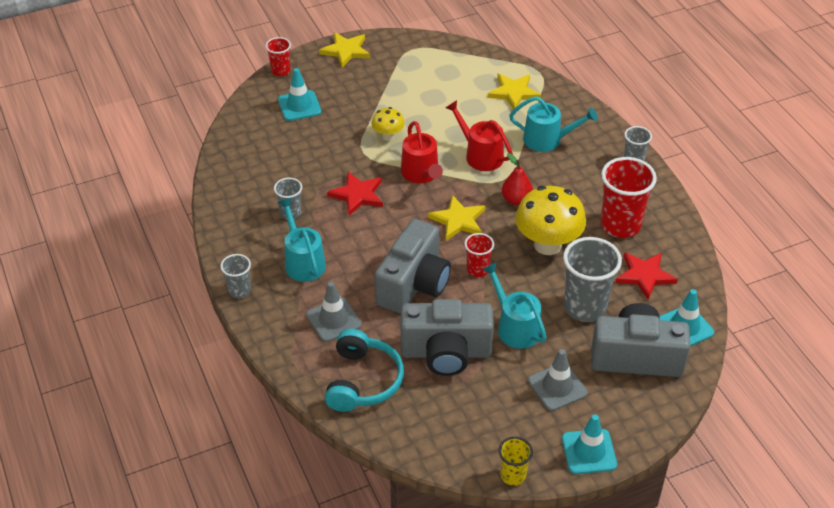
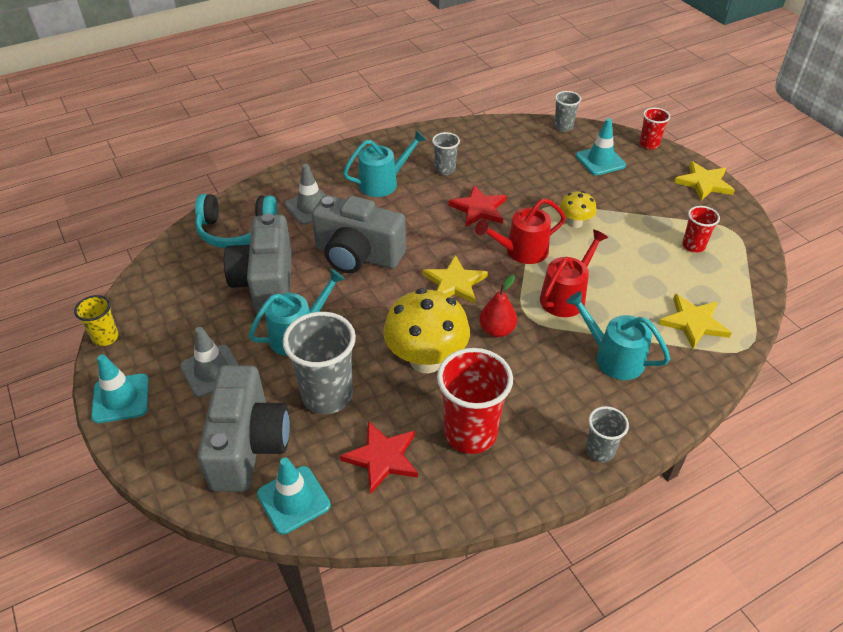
camera: 85 degrees right, 0 degrees up
(239, 291) = (345, 152): grey cup -> grey cup (563, 127)
(478, 269) = (381, 301): red cup -> red cup (693, 246)
(547, 140) = (613, 357): turquoise watering can -> turquoise watering can turned 120 degrees clockwise

